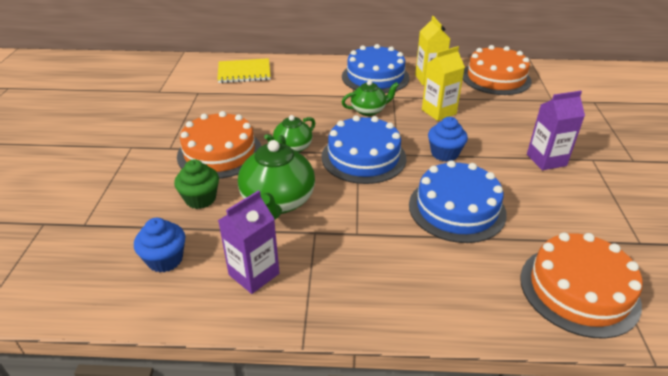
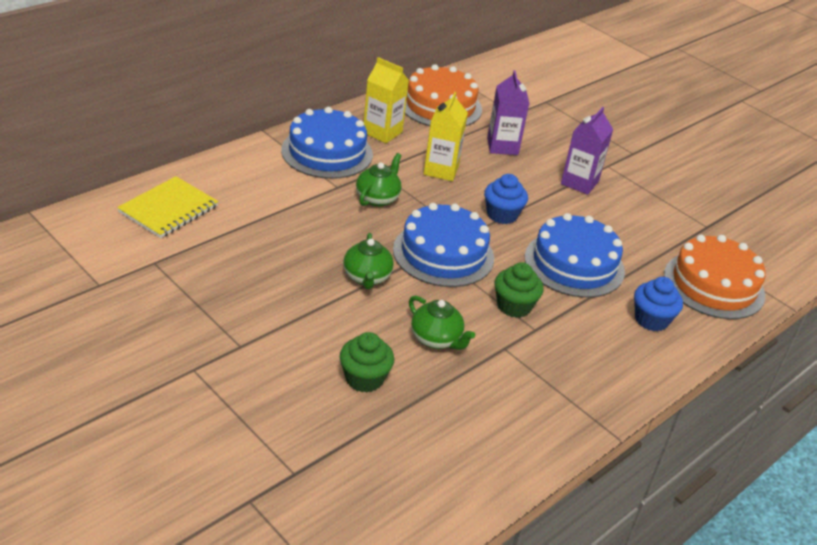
camera: 50 degrees left, 0 degrees up
(165, 259) = (425, 450): blue cupcake -> blue cupcake (651, 320)
(220, 153) = (304, 322): orange cake -> none
(254, 274) = (512, 412): purple carton -> purple carton (502, 146)
(278, 202) = (436, 339): green teapot -> green teapot, size x0.59
(364, 211) = (514, 306): none -> green cupcake

